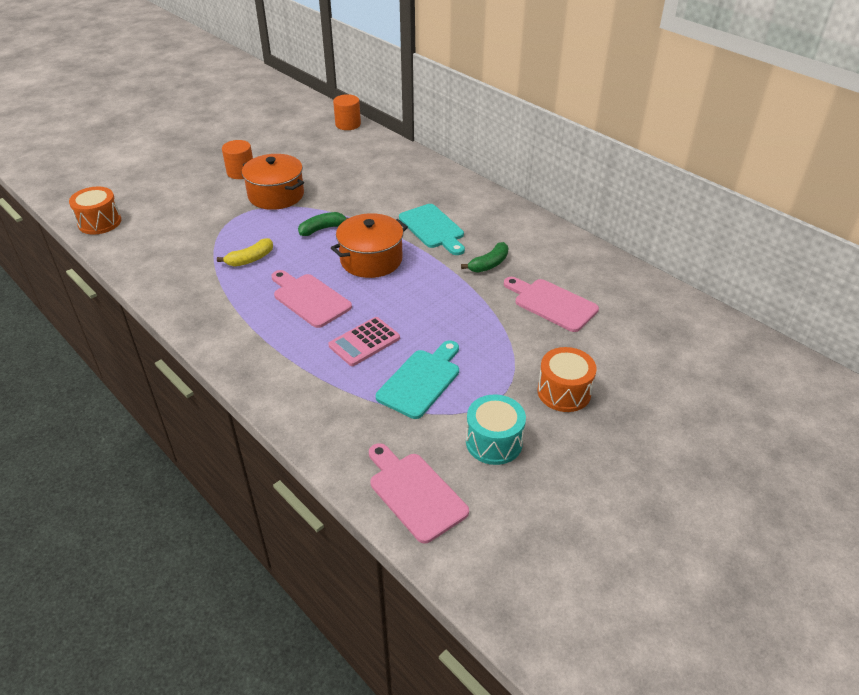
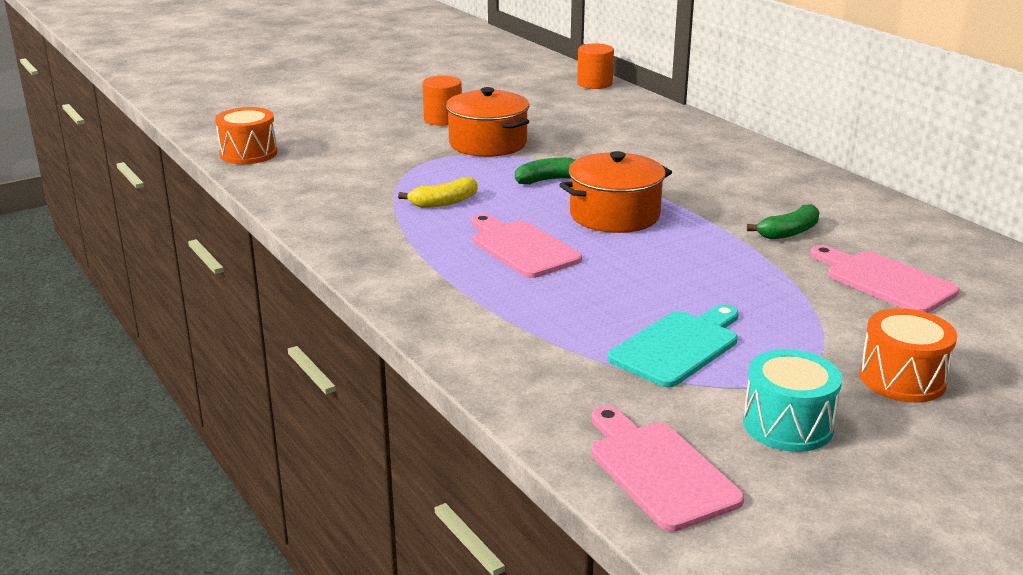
camera: 10 degrees right, 15 degrees down
(364, 342) = (596, 298): pink calculator -> none
(433, 228) = (707, 190): turquoise cutting board -> none

